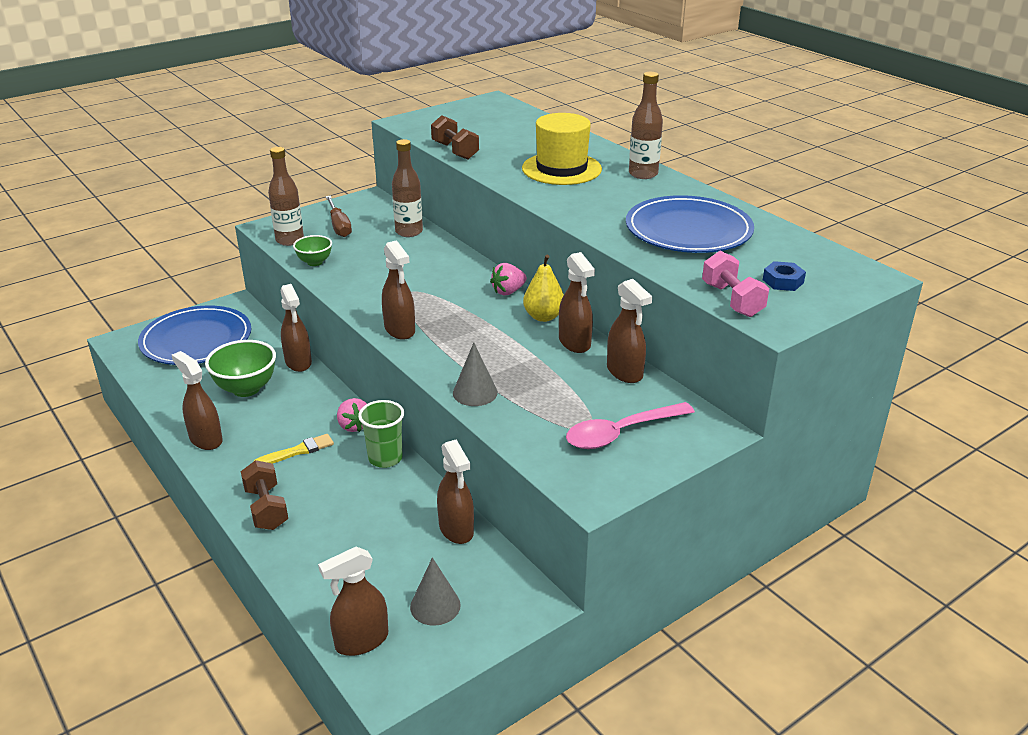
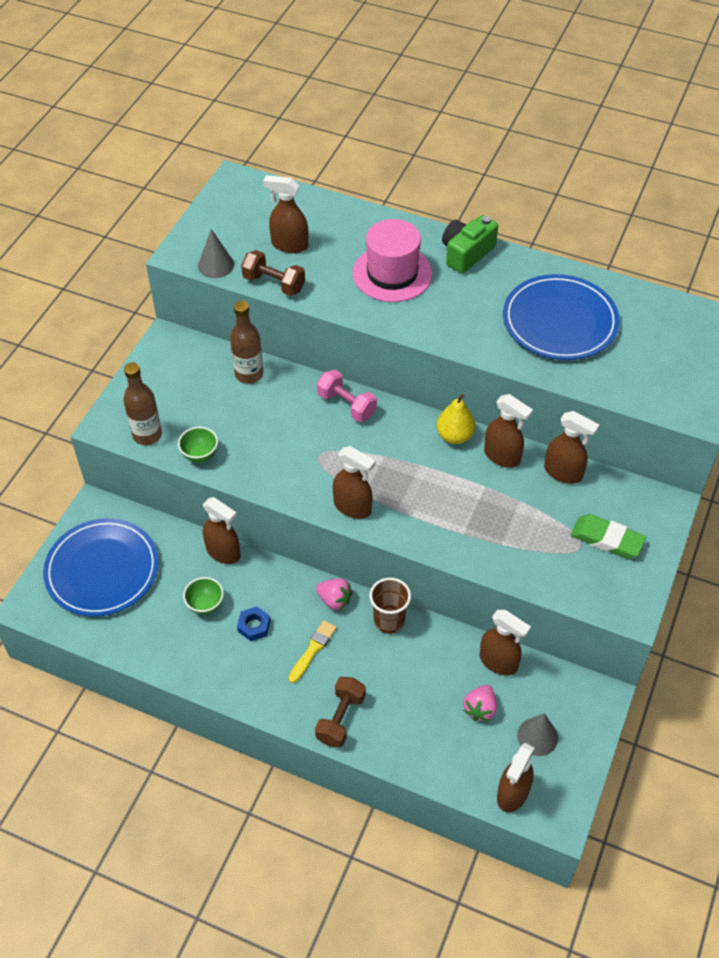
camera: 30 degrees left, 20 degrees up
(205, 439) = (224, 677): brown spray bottle -> brown spray bottle (289, 245)
(246, 389) = (205, 605): green bowl -> green bowl, size x0.59
(266, 508) = (340, 718): brown dumbbell -> brown dumbbell turned 75 degrees clockwise
(339, 226) = (175, 394): brown screwdriver -> none
(385, 458) = (389, 621): green cup -> brown cup
(475, 392) = (471, 550): grey cone -> grey cone (216, 265)
(508, 291) = (402, 417): pink strawberry -> pink strawberry (480, 709)
(561, 169) = (392, 273): yellow hat -> pink hat
(621, 433) = (607, 539): pink spoon -> green eraser
(643, 174) = (466, 253): brown bottle -> green camera
(732, 300) = (652, 399): pink dumbbell -> pink dumbbell (346, 405)
(783, 281) = (671, 358): blue nut -> blue nut (254, 626)

